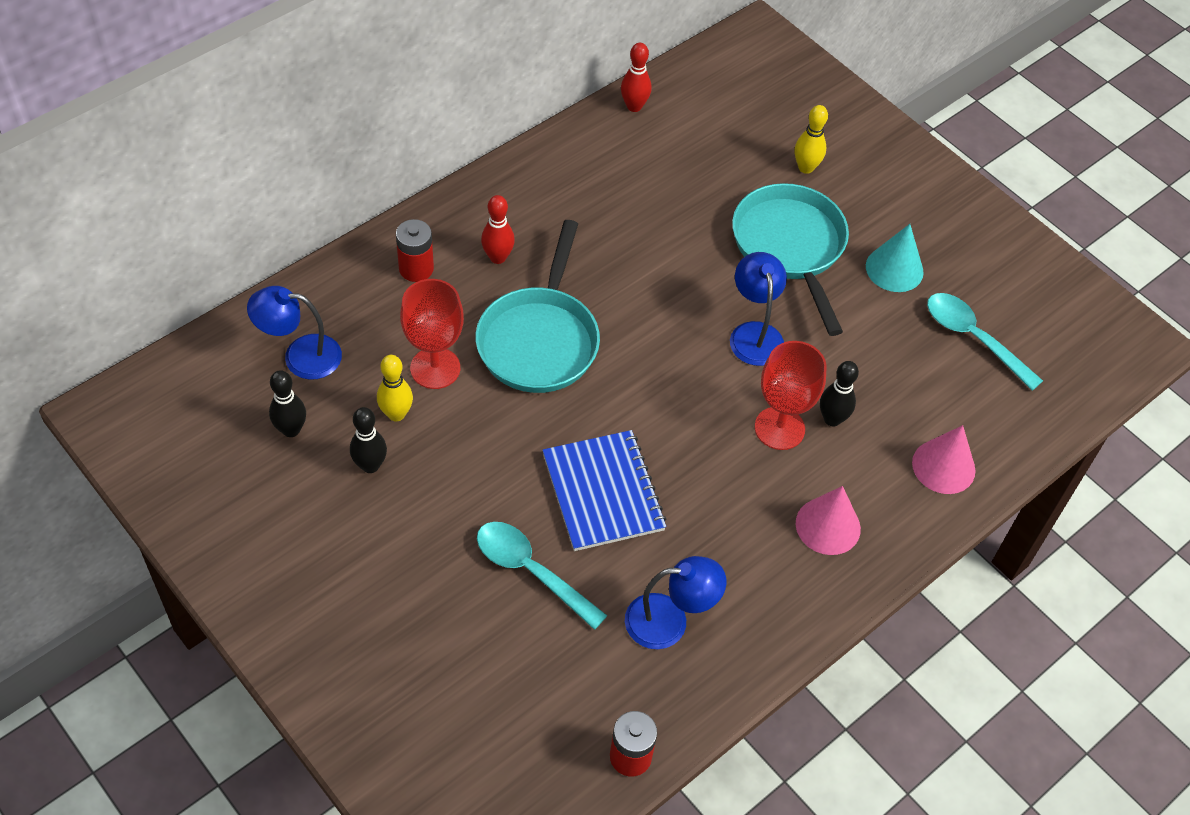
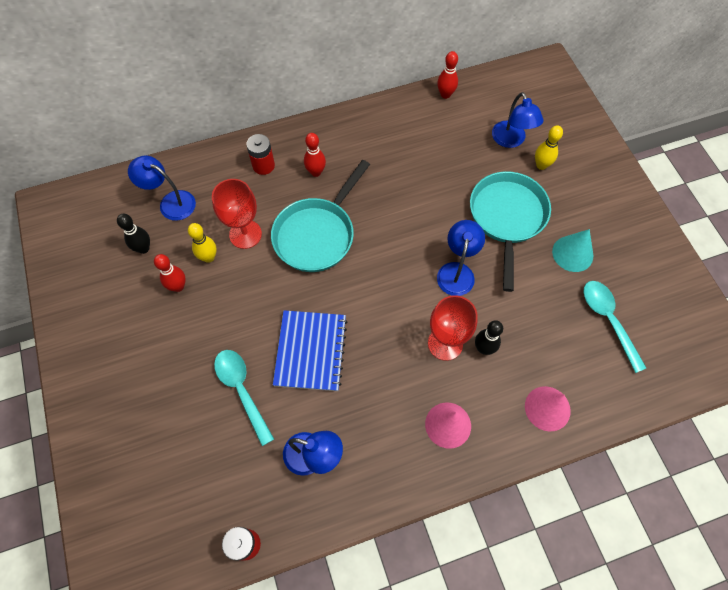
camera: 25 degrees right, 10 degrees up
(370, 465) = (178, 286): black bowling pin -> red bowling pin
(751, 145) = (511, 140): none -> blue lamp

